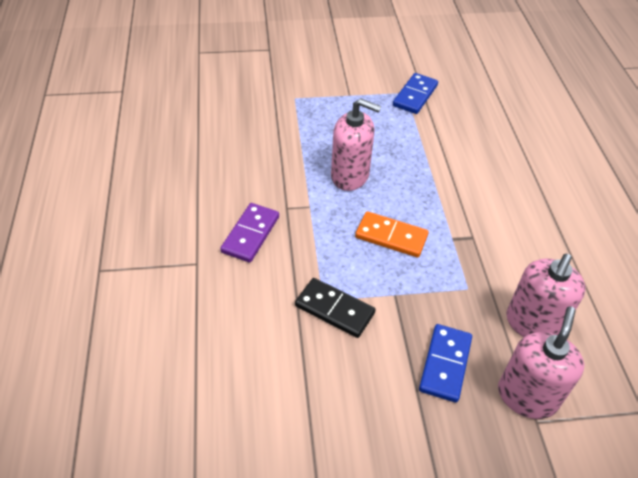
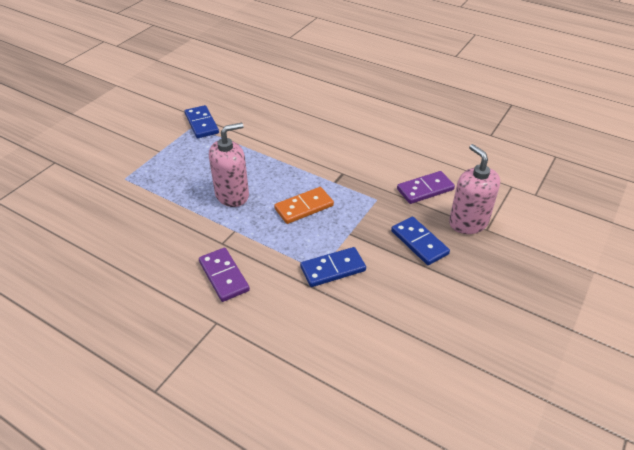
camera: 50 degrees left, 5 degrees down
(334, 309) = (333, 269): black domino -> blue domino
(532, 324) = (425, 189): pink soap dispenser -> purple domino

